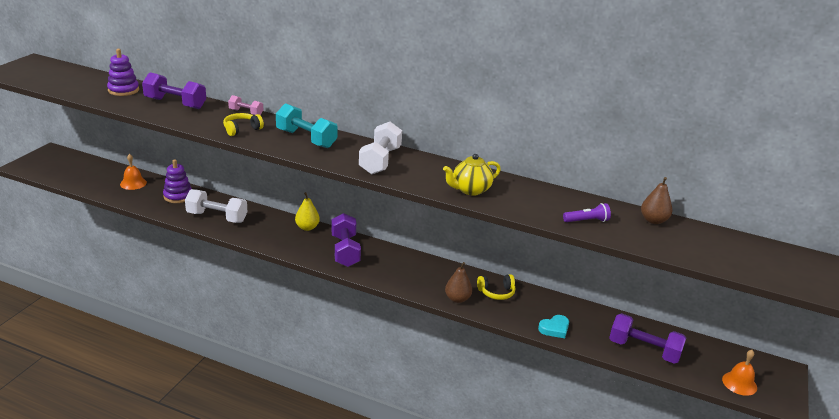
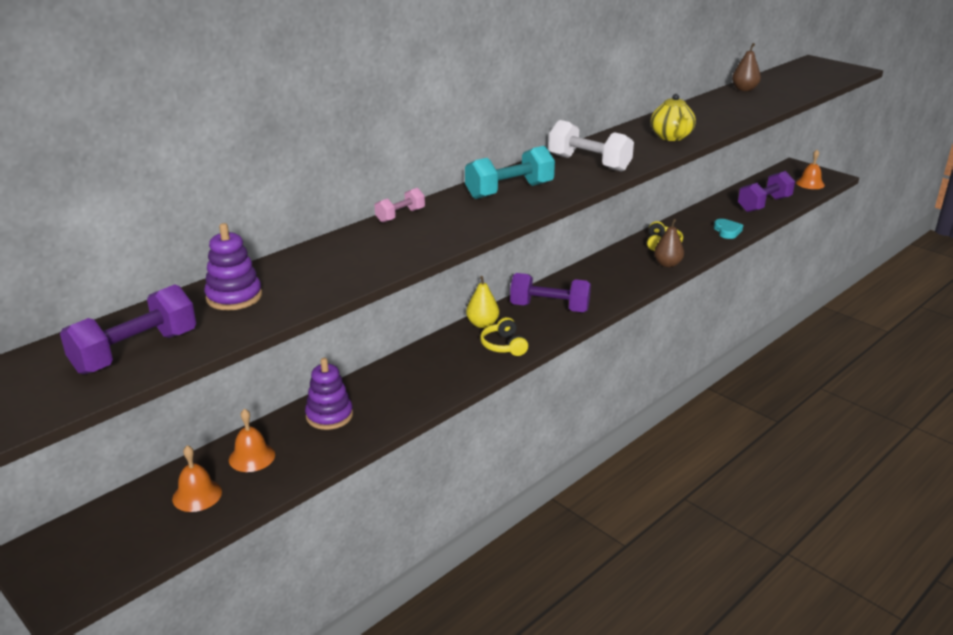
camera: 65 degrees left, 0 degrees up
(98, 177) = (197, 495): none -> orange bell
(175, 103) = (329, 259): purple dumbbell -> purple dumbbell (135, 352)
(217, 217) = (416, 387): white dumbbell -> none
(242, 129) = (457, 223): yellow headphones -> yellow headphones (504, 345)
(587, 221) = (742, 109): purple flashlight -> none

